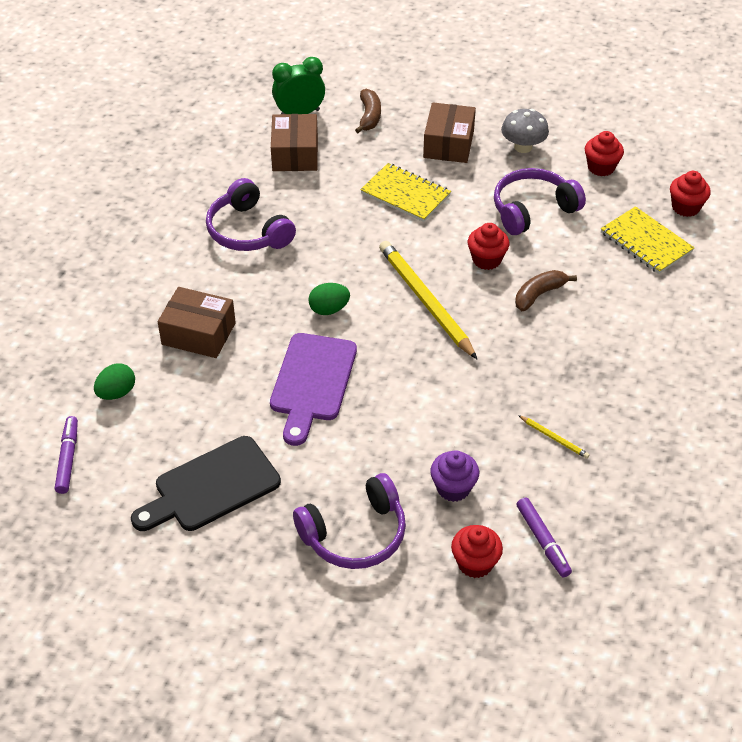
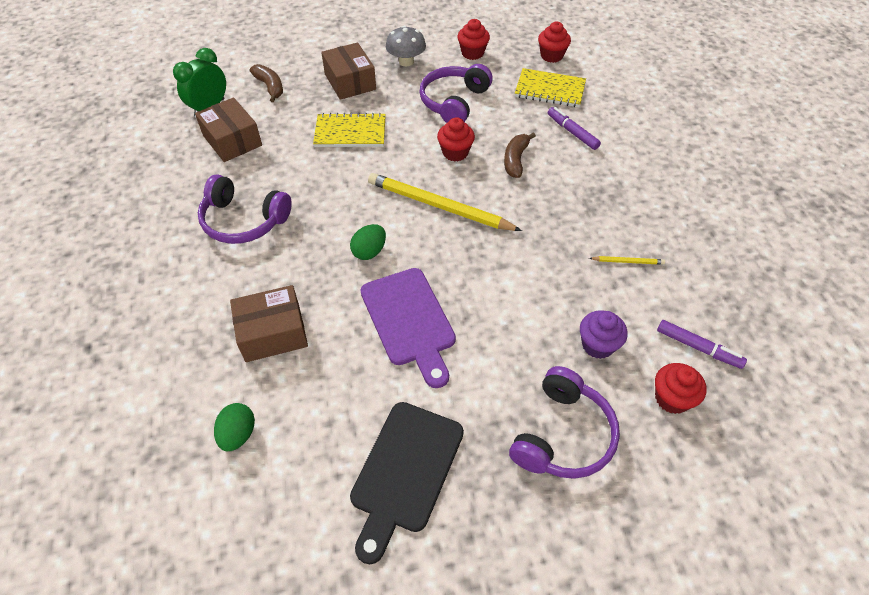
camera: 35 degrees left, 5 degrees up
(68, 459) = (240, 534): purple marker -> purple marker (572, 132)

